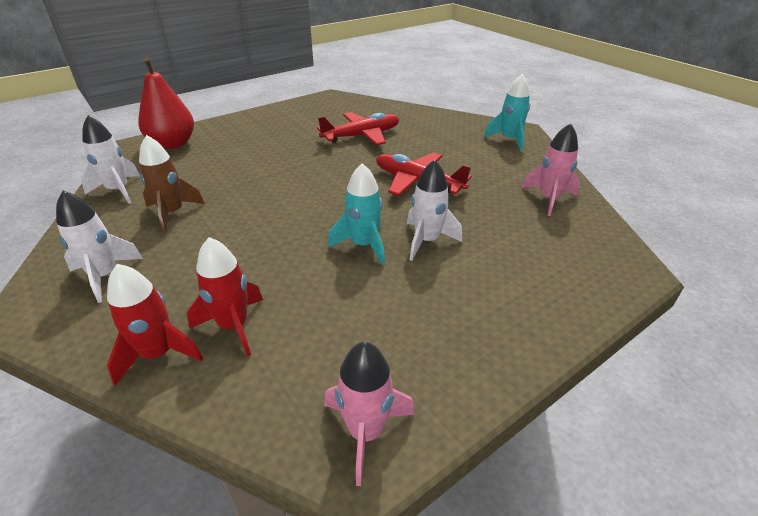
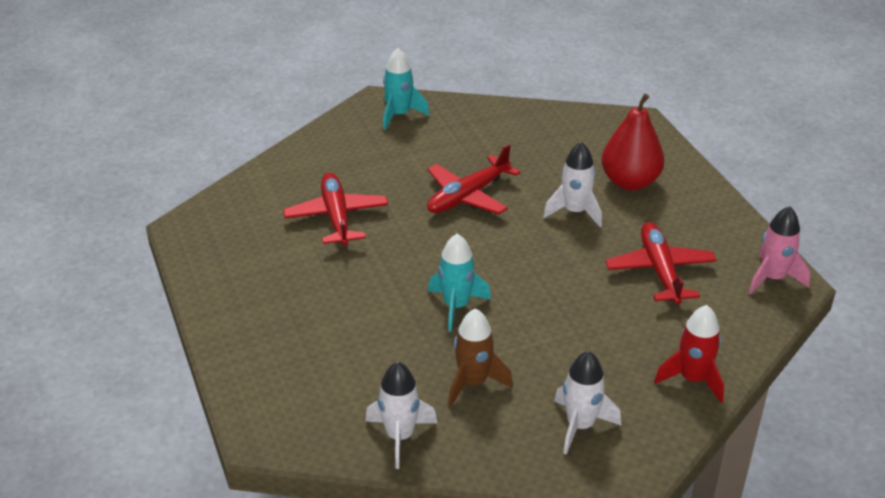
camera: 75 degrees left, 0 degrees up
(172, 144) = (277, 393): red pear -> red pear (630, 182)
(234, 326) = (667, 336): red rocket -> none
(348, 312) = (660, 271): none -> red plane
(363, 245) = (571, 250): turquoise rocket -> turquoise rocket (456, 306)
(549, 199) = (528, 127): pink rocket -> none

